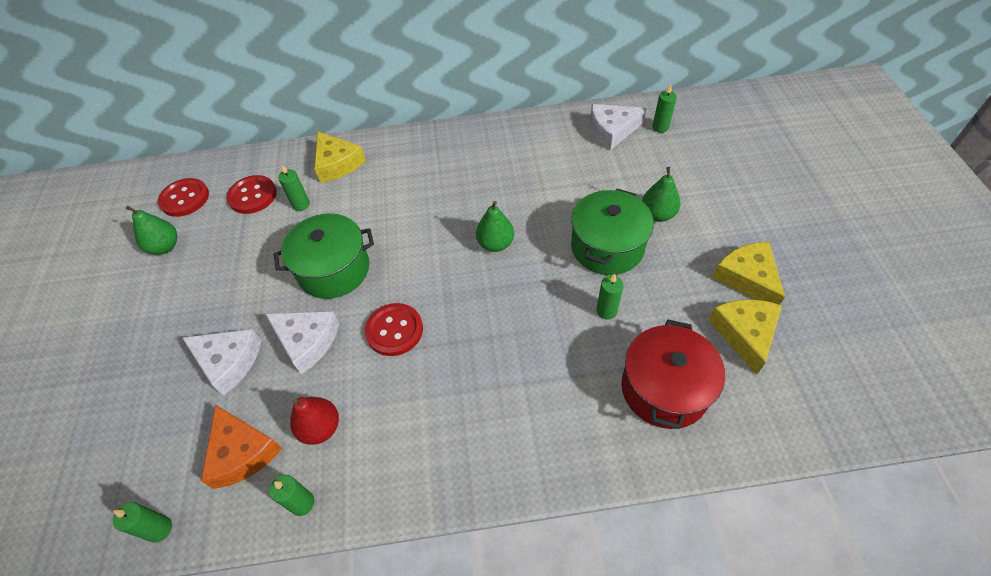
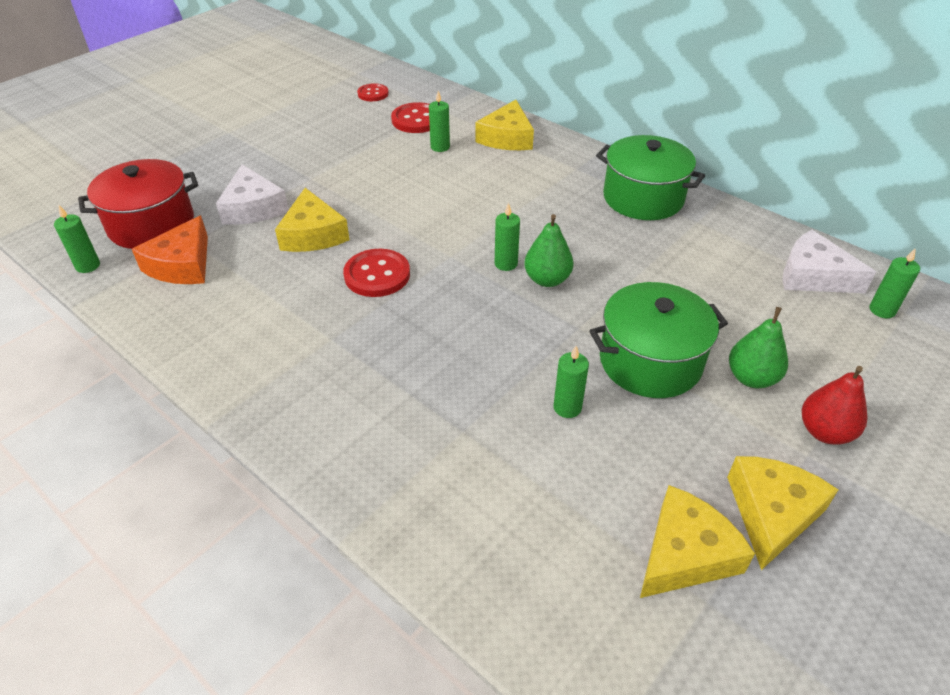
camera: 45 degrees right, 10 degrees down
(165, 247) = (320, 114): green pear -> none
(185, 198) = (373, 94): red button -> red button, size x0.64
(302, 503) = (166, 324): green candle -> green candle (506, 264)
(307, 341) = (313, 234): white cheese -> yellow cheese
(320, 428) = (241, 292): red pear -> red pear (824, 432)
(334, 270) = (398, 204): green pot -> green pot (643, 198)
(664, 389) = (523, 513): red pot -> red pot (151, 225)

